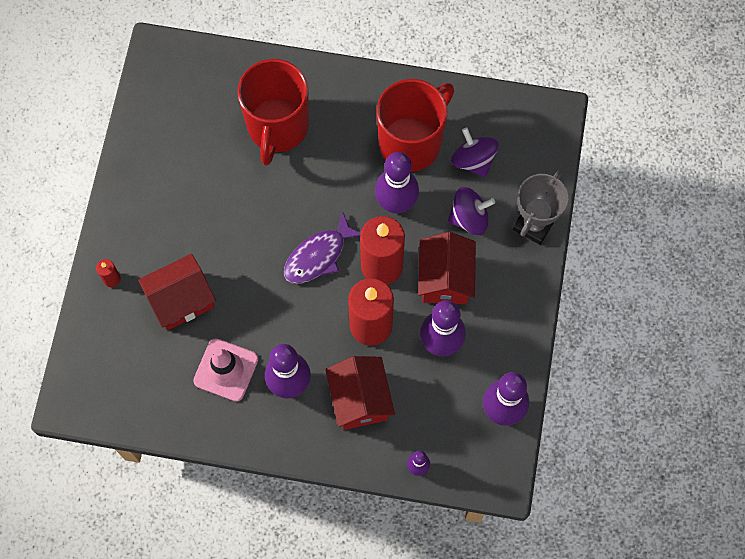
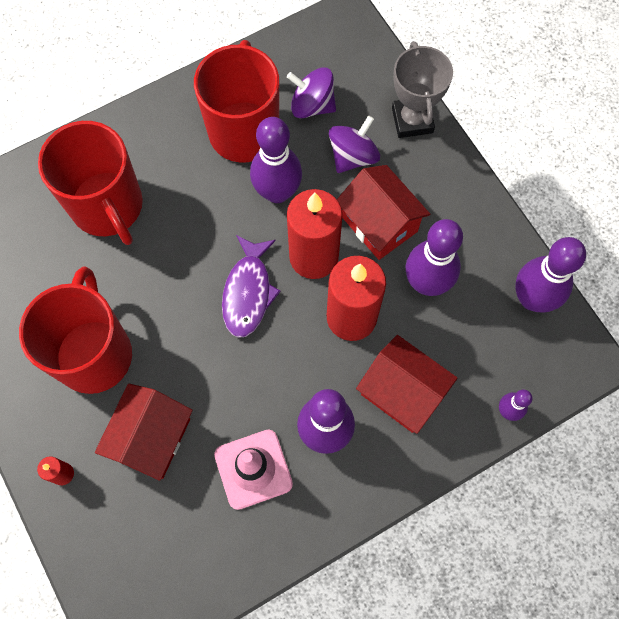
camera: 40 degrees left, 0 degrees up
(190, 218) = (94, 353): none -> red mug

